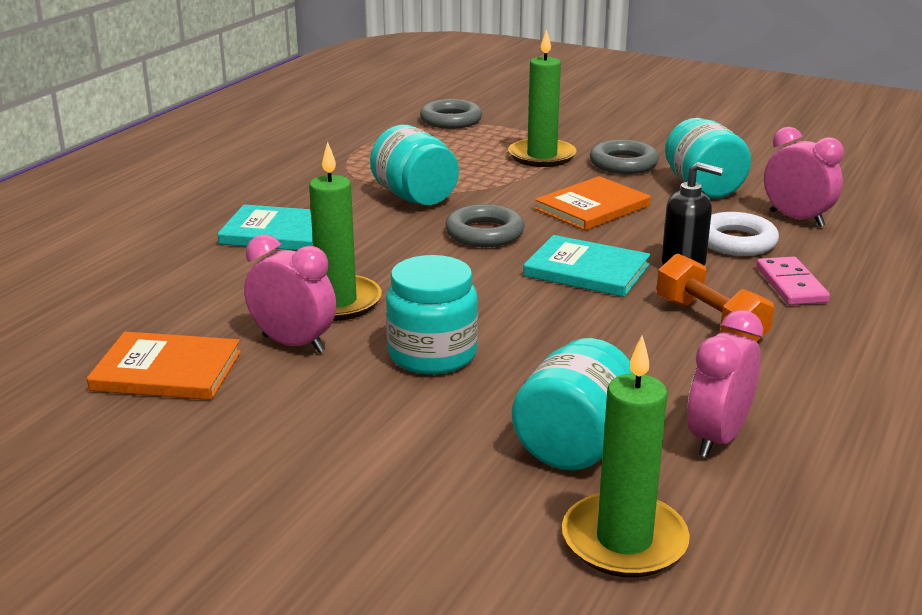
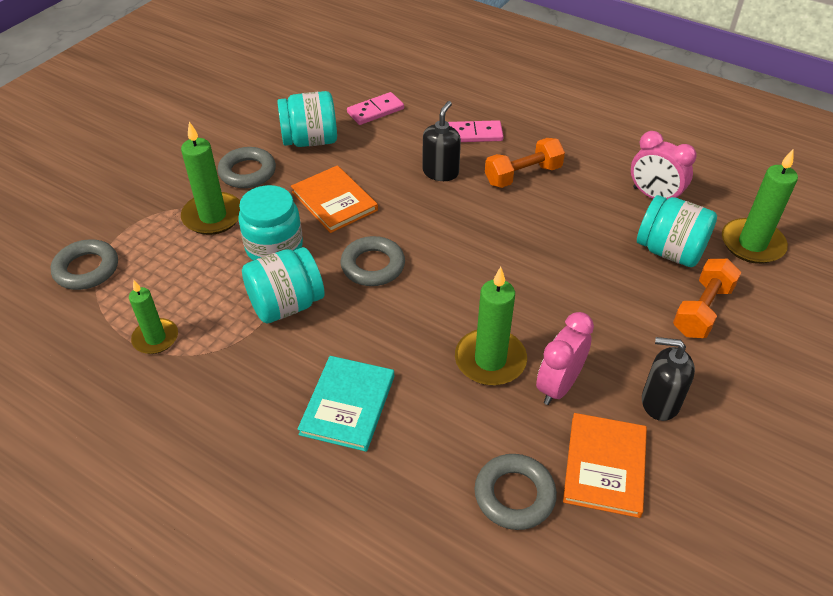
camera: 85 degrees left, 20 degrees up
(144, 317) = (514, 495): none -> grey ring
(259, 415) = (659, 402): none -> black soap dispenser
(366, 152) = (155, 338): none -> green candle
(432, 355) = (570, 307): turquoise jar -> turquoise jar (274, 247)
(440, 466) = (702, 310): none -> orange dumbbell
(586, 270) = (446, 218): turquoise book -> none
(736, 241) = (408, 143): white ring -> none
(796, 219) = (375, 111): pink clock -> pink domino

